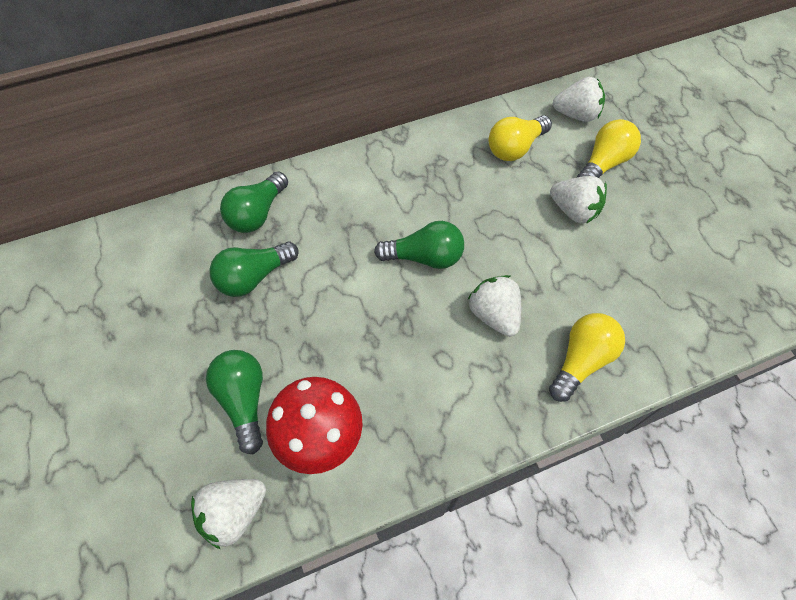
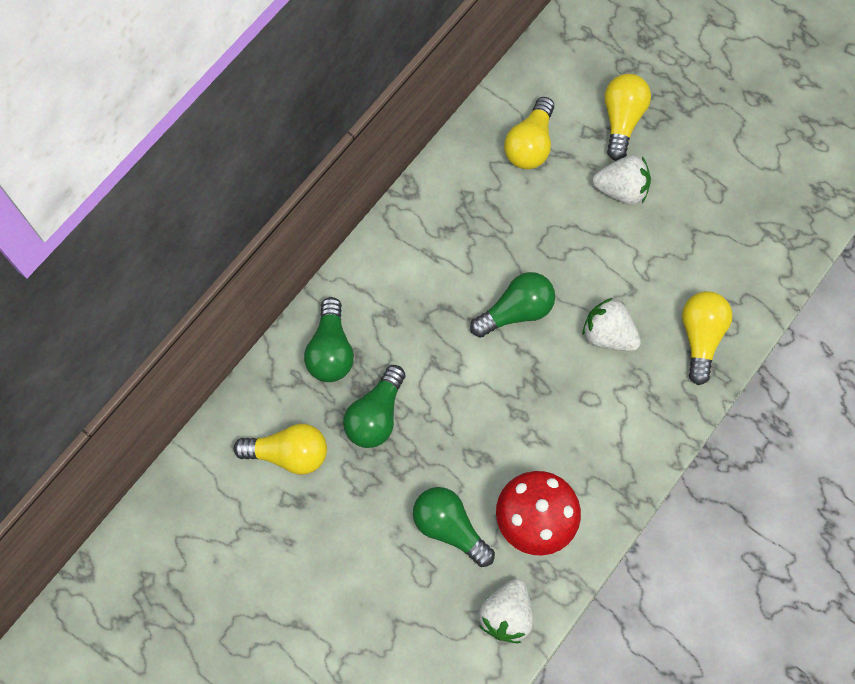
camera: 30 degrees left, 10 degrees up
(166, 269) = (289, 453): none -> yellow light bulb
(576, 115) = (567, 72): white strawberry -> none

